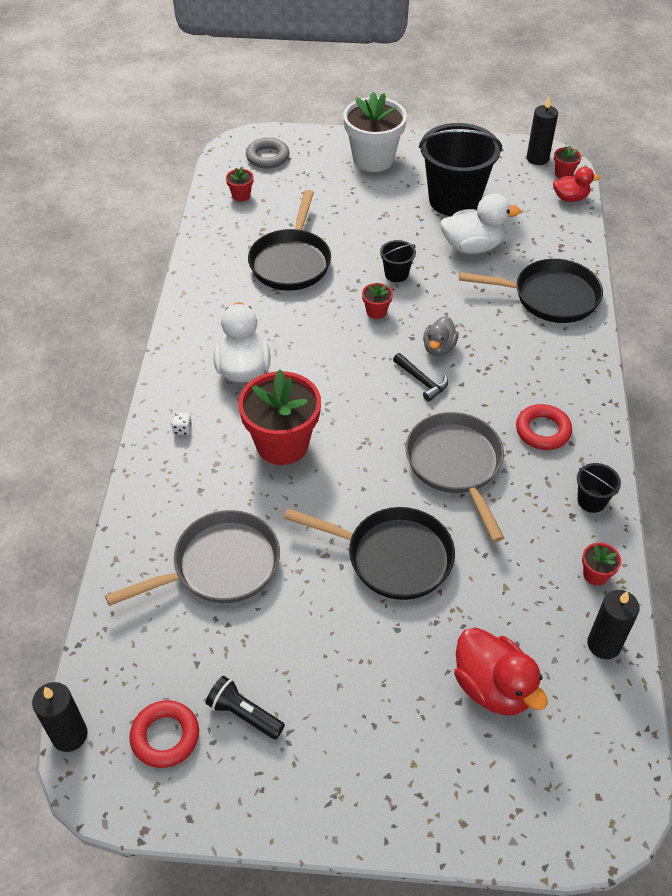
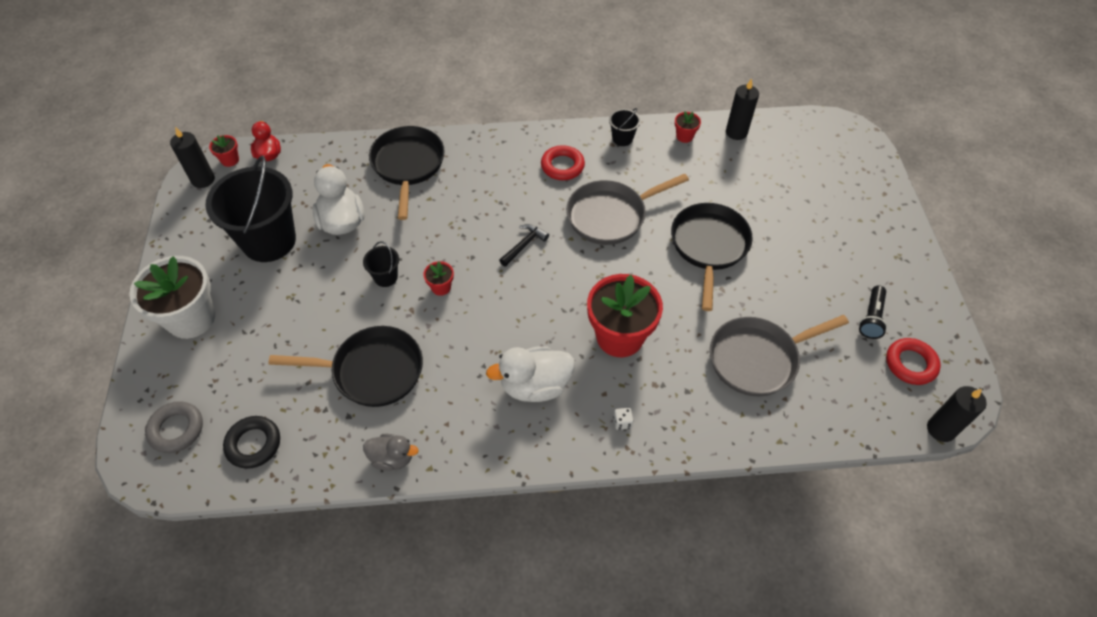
camera: 100 degrees left, 5 degrees up
(220, 566) = (757, 359): grey pan -> grey pan turned 75 degrees counterclockwise
(241, 195) = (253, 444): red flower pot -> black ring
(439, 348) = (482, 236): grey duck -> grey duck (392, 458)
(493, 687) = (789, 184): red duck -> none

